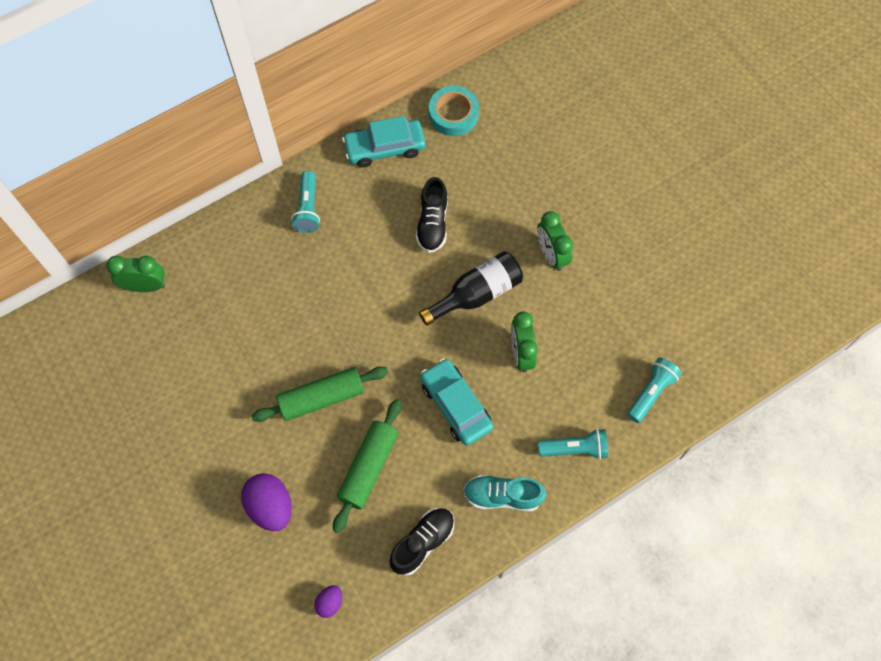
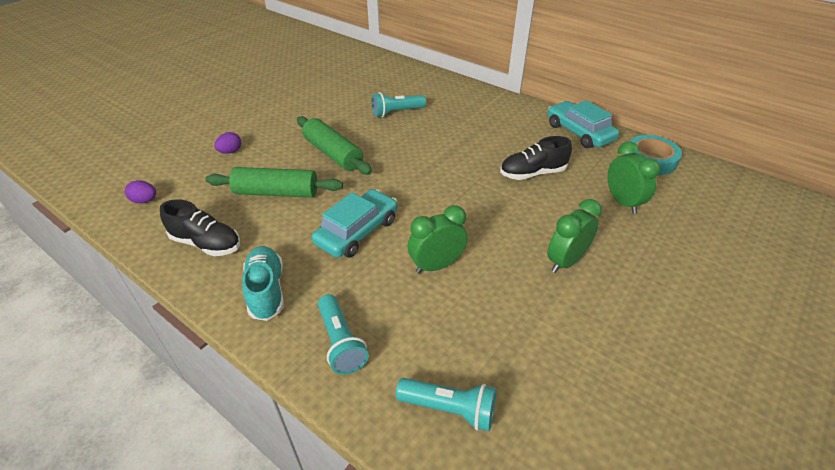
camera: 70 degrees right, 25 degrees down
(145, 286) = (386, 67): green clock -> green clock (622, 202)
(270, 506) = (230, 151): purple egg -> purple egg, size x0.53
(308, 208) = (493, 111): turquoise flashlight -> turquoise flashlight (396, 112)
(476, 294) = (482, 217): black bottle -> none

